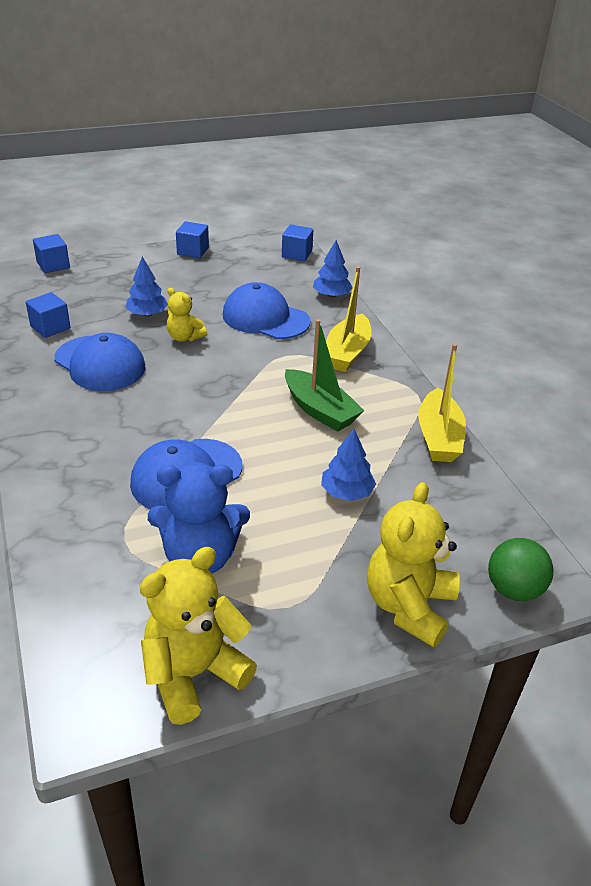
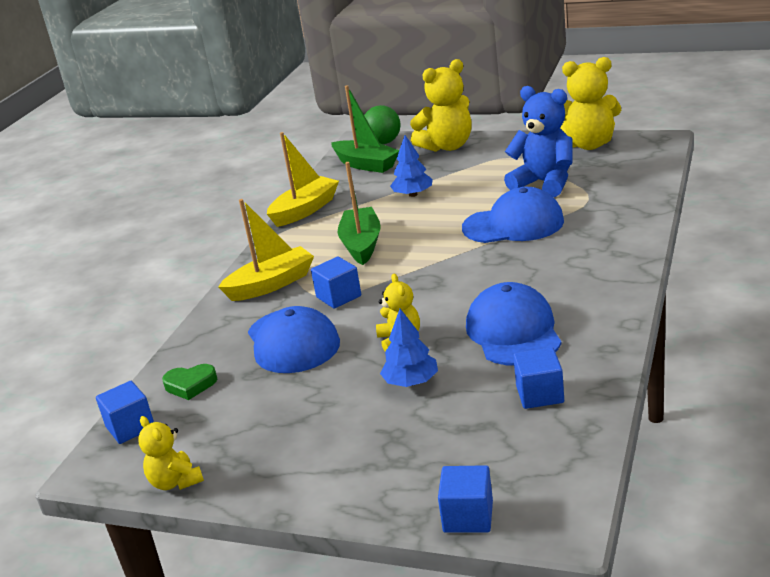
camera: 135 degrees left, 10 degrees down
(193, 251) = (246, 479): blue cube -> blue cube (338, 296)
(231, 242) = (175, 482): none -> yellow teddy bear
(296, 279) = (190, 385): none -> green heart
(331, 295) = (188, 351): blue tree -> none
(473, 532) = (366, 164): none -> green boat

